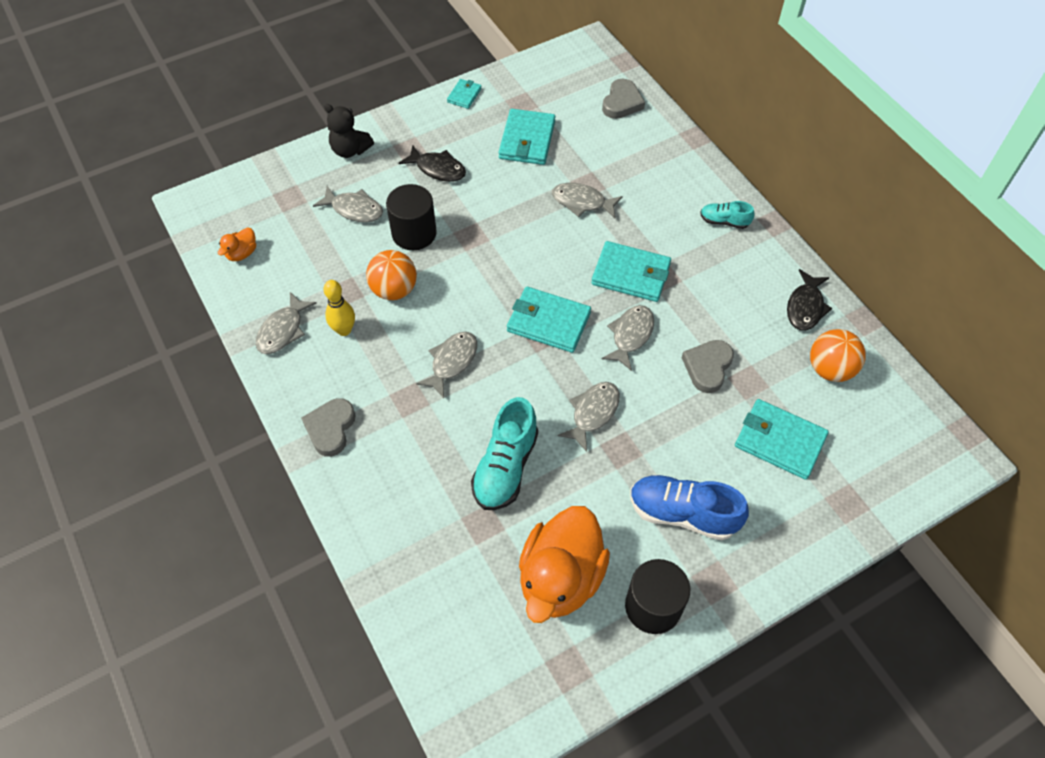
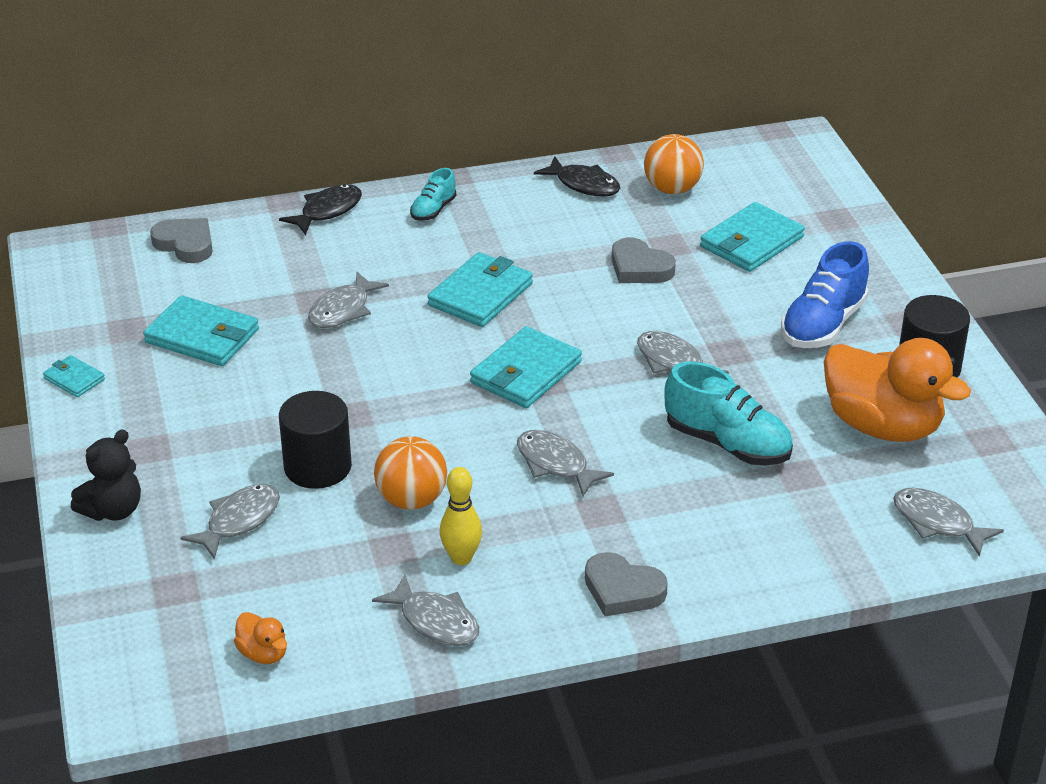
camera: 75 degrees left, 20 degrees down
(438, 169) = (207, 426): black fish -> black fish (327, 211)
(630, 335) = (573, 313): grey fish -> grey fish (937, 523)

